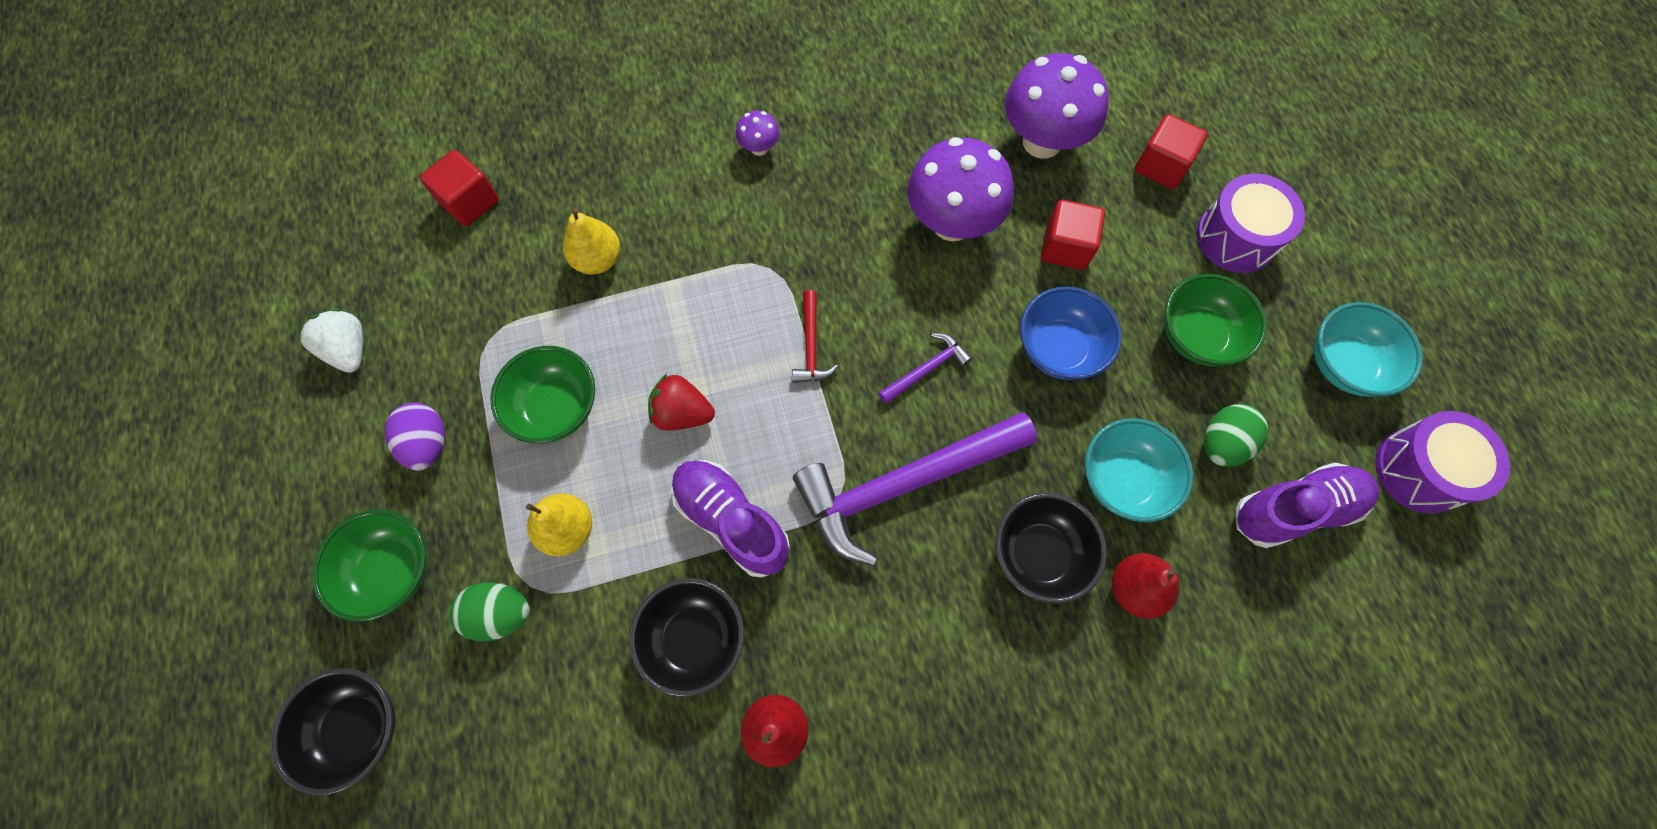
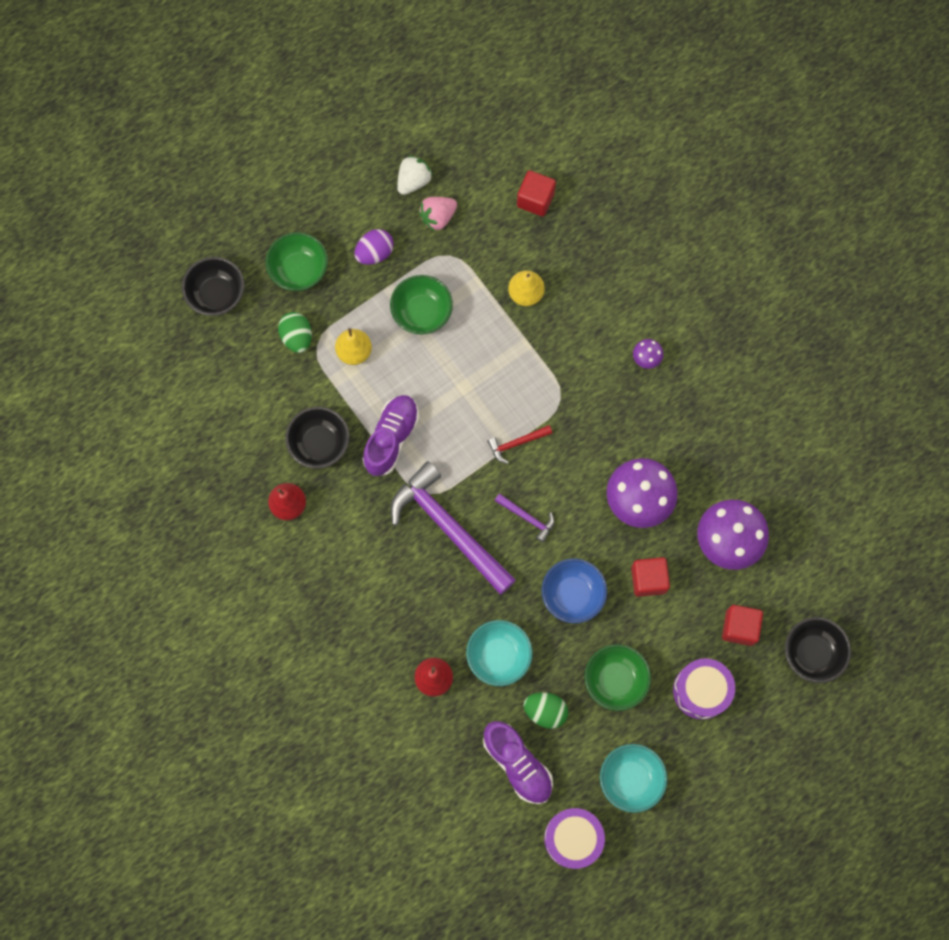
camera: 70 degrees right, 5 degrees up
(423, 335) = (438, 217): none -> pink strawberry
(682, 413) = (445, 385): red strawberry -> none
(1039, 554) = (435, 618): black bowl -> black bowl (812, 653)

